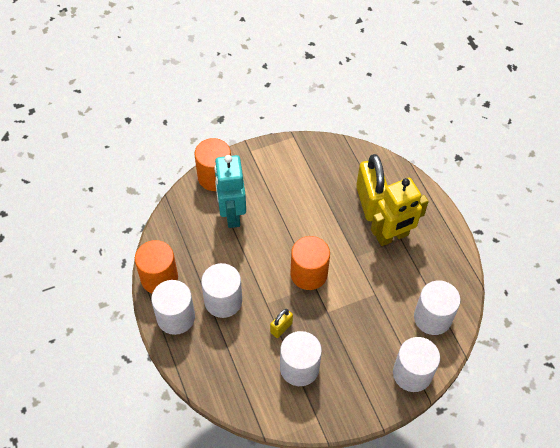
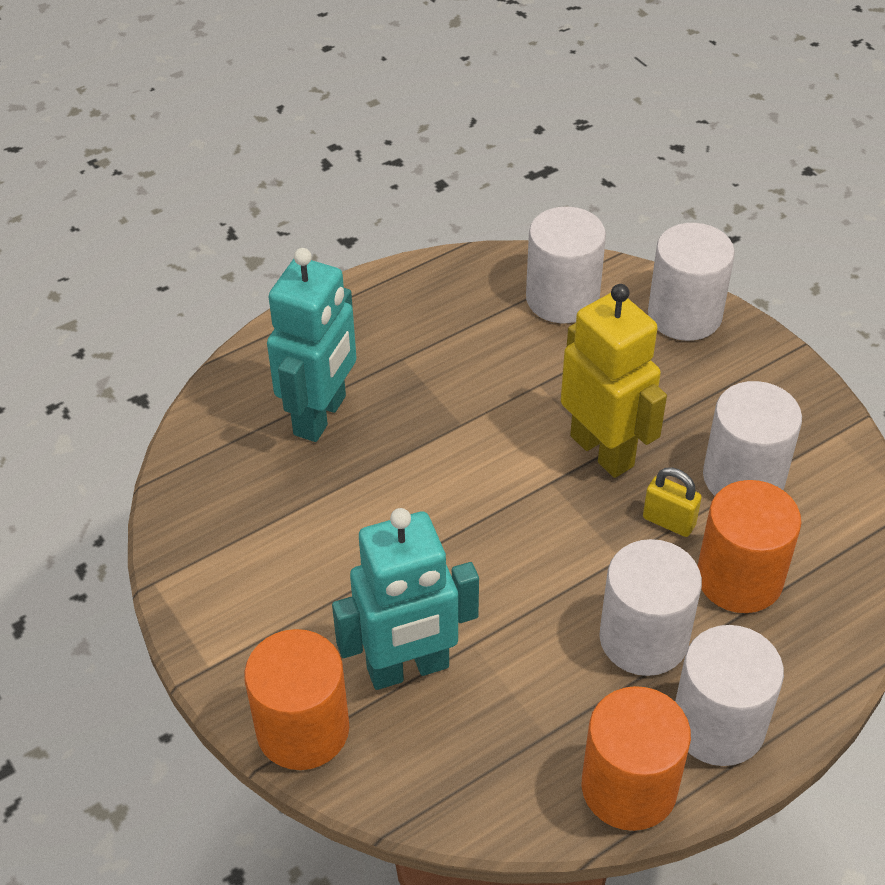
camera: 100 degrees left, 10 degrees down
(309, 274) = (526, 495): orange cylinder -> orange cylinder (739, 578)
(370, 202) = (321, 416): yellow padlock -> turquoise robot
(392, 236) = (398, 372): yellow robot -> yellow robot (602, 450)

